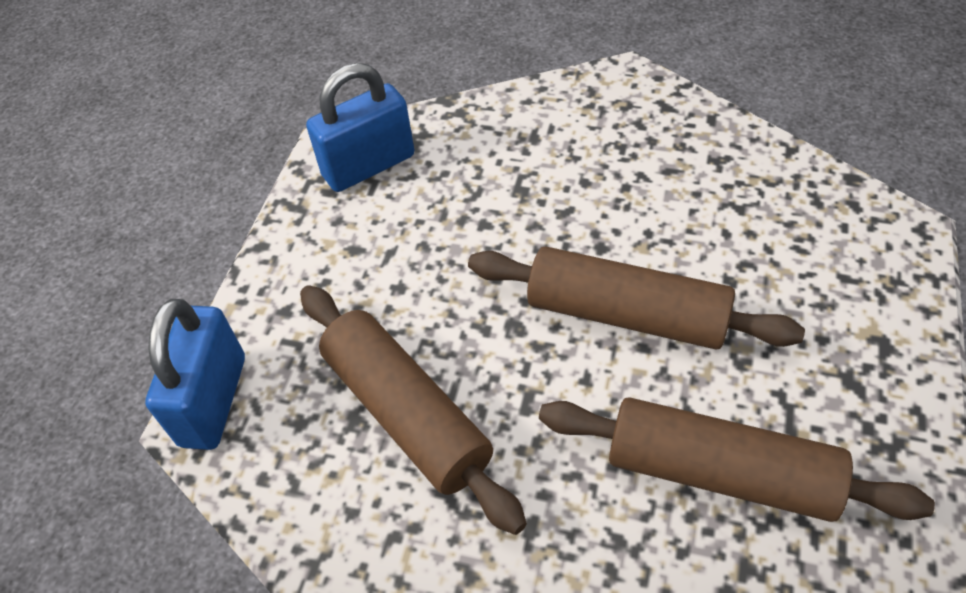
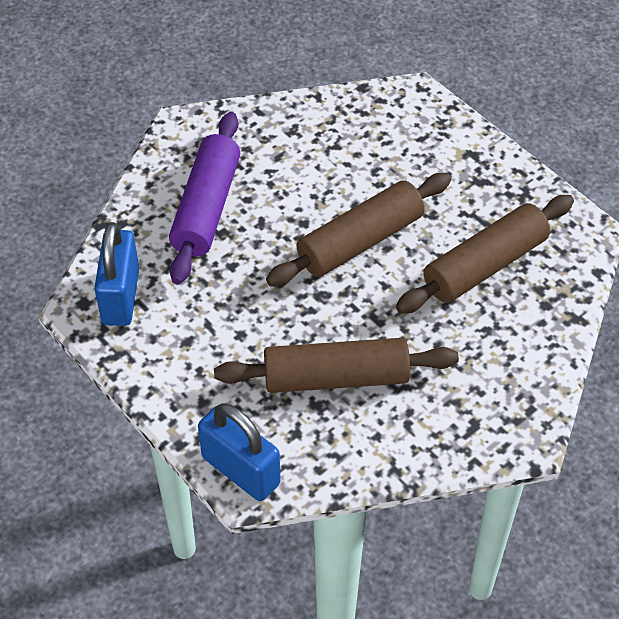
camera: 60 degrees left, 0 degrees up
(540, 158) = (206, 207): none -> purple rolling pin

